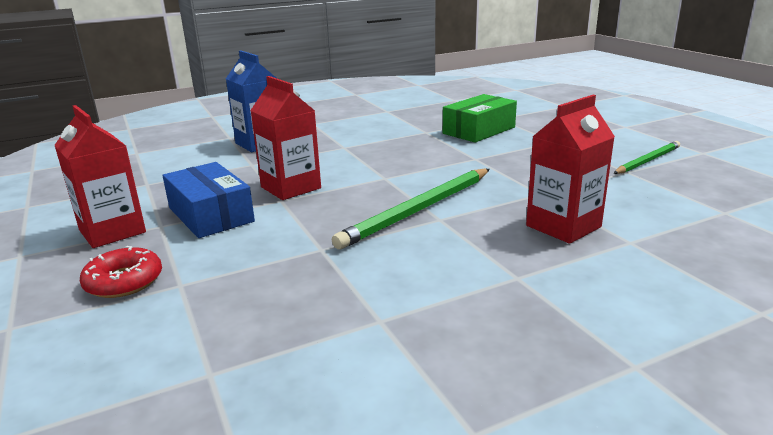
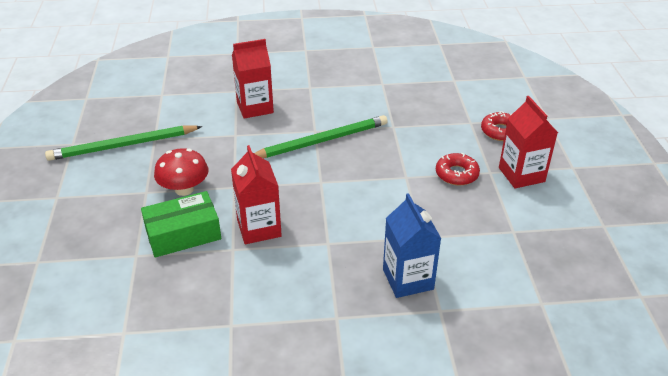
camera: 160 degrees left, 15 degrees up
(210, 214) = (456, 174): blue box -> red donut
(291, 188) = (395, 189): red carton -> red carton (259, 228)
(522, 148) = (184, 189): none -> red mushroom
(647, 161) = (123, 145): green pencil -> green pencil, size x1.64

